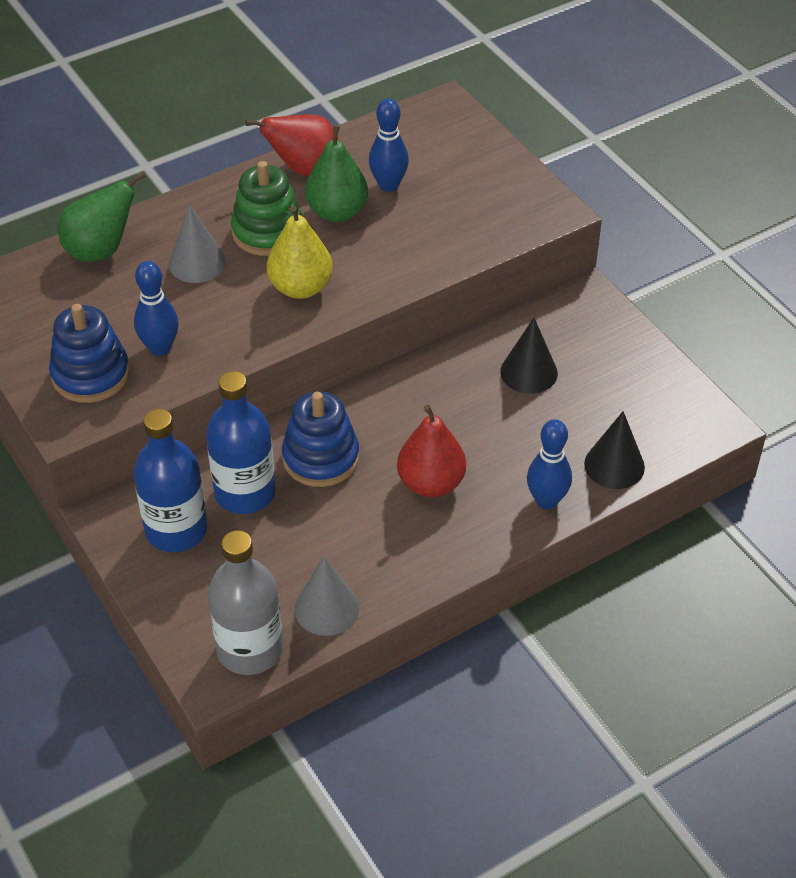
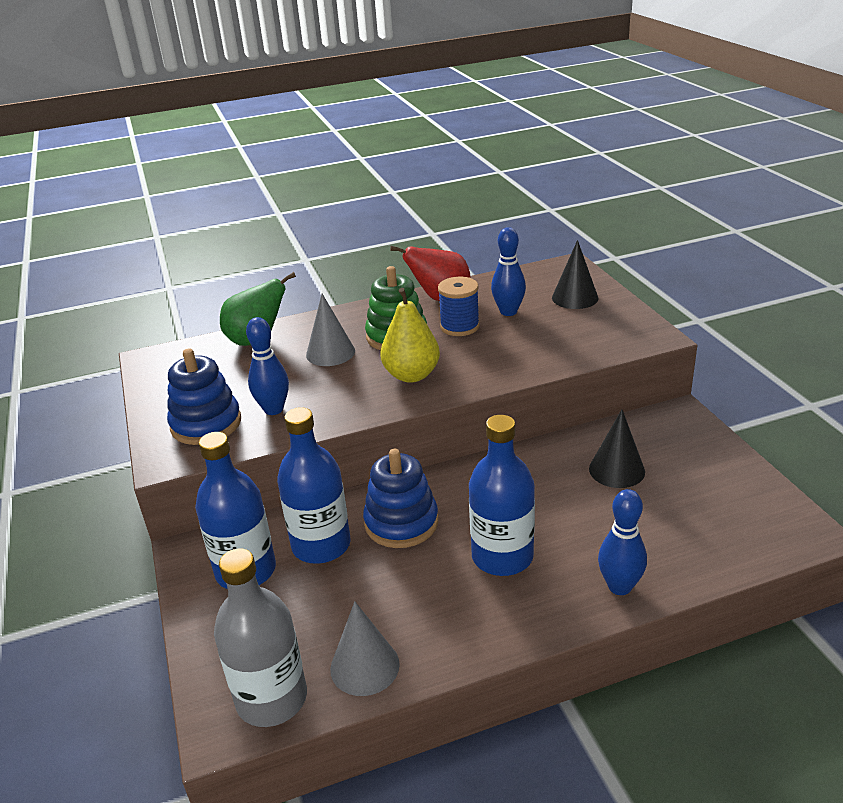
camera: 15 degrees right, 15 degrees down
(337, 212) = (459, 326): green pear -> blue spool
(431, 483) = (502, 556): red pear -> blue bottle
(614, 465) = (696, 560): black cone -> black cone (575, 298)

